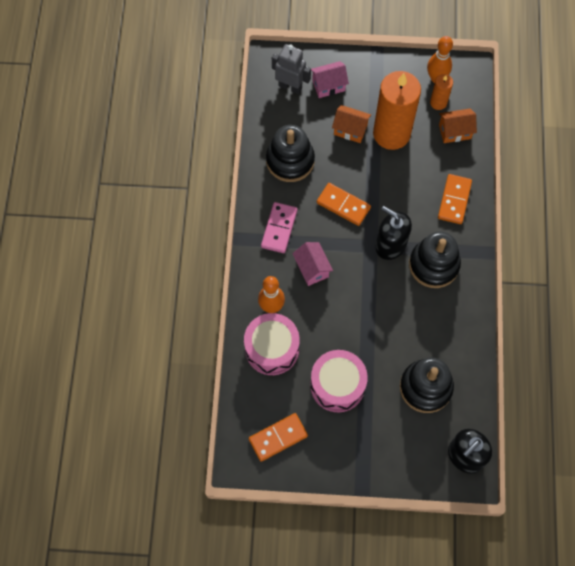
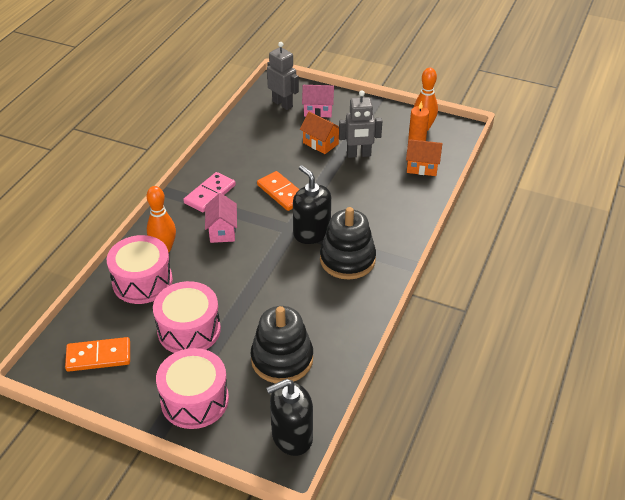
camera: 20 degrees right, 25 degrees down
(290, 160) = (251, 151): black stacking toy -> none
(376, 450) = (195, 400): none -> pink drum
(391, 133) = (359, 154): orange candle -> grey robot
(454, 200) = (395, 216): orange domino -> none

